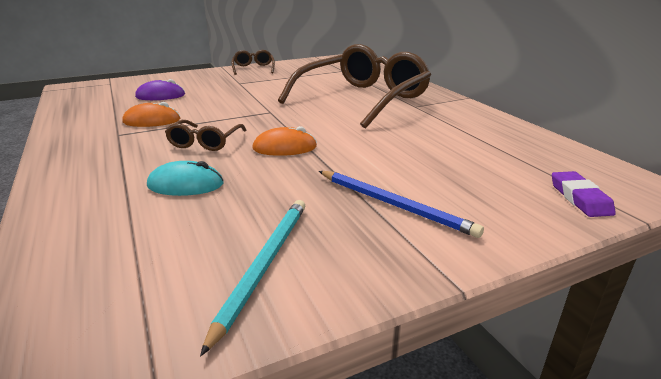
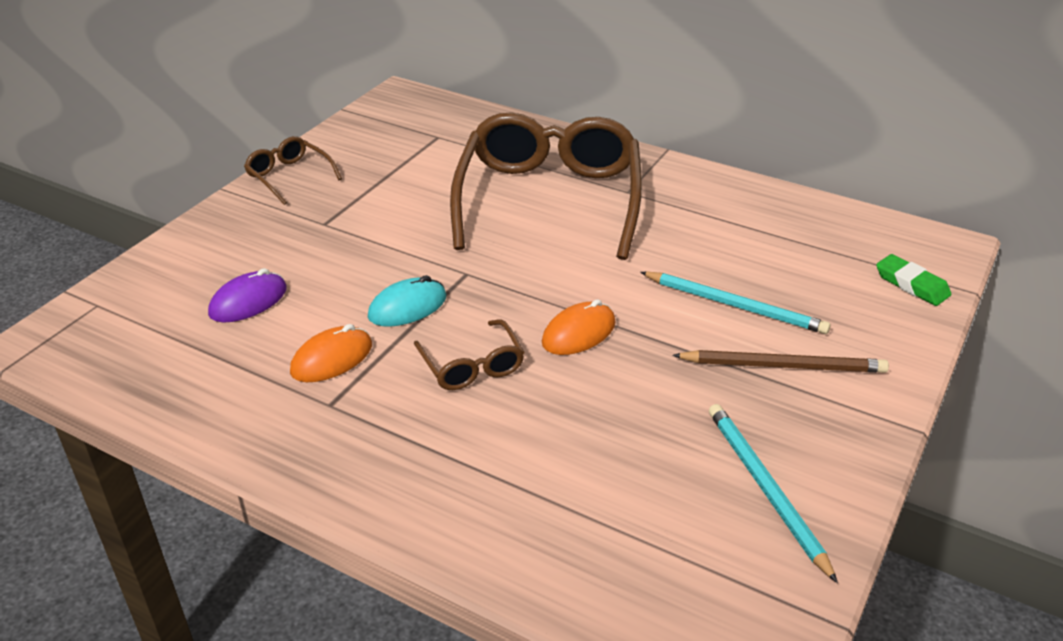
camera: 35 degrees left, 10 degrees up
(185, 185) = (556, 440): turquoise mouse -> turquoise mouse (407, 307)
(394, 205) = (783, 366): blue pencil -> brown pencil
(407, 166) = (735, 305): none -> turquoise pencil
(579, 198) = (911, 284): purple eraser -> green eraser

